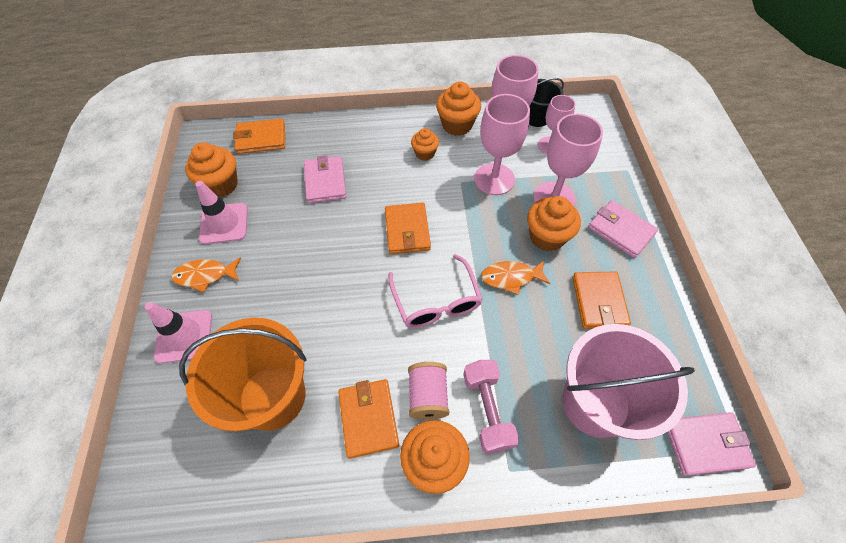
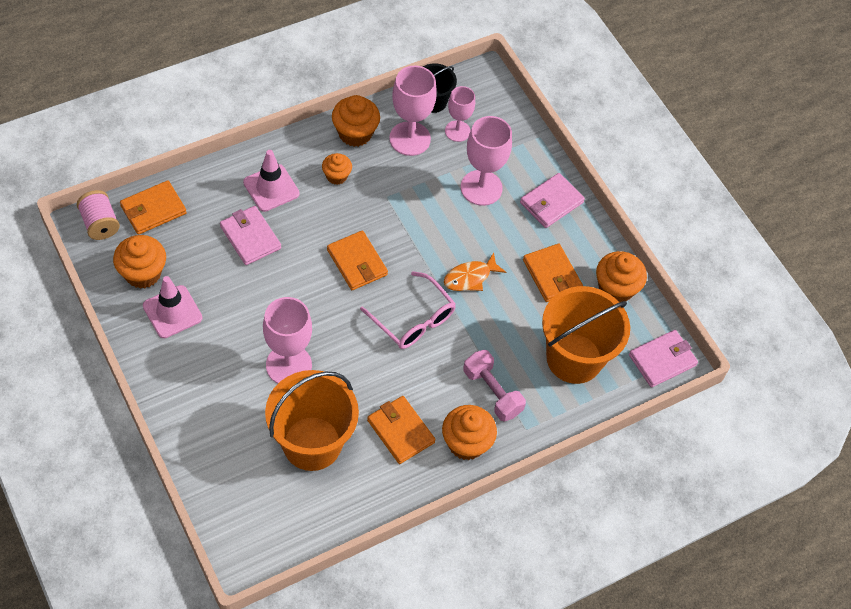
camera: 30 degrees left, 0 degrees up
(184, 336) = (202, 424): pink traffic cone -> pink traffic cone (271, 188)
(205, 276) = (186, 366): orange fish -> none
(428, 396) = (440, 398): pink spool -> pink spool (100, 223)
(494, 179) = (417, 184): pink goblet -> pink goblet (288, 365)
(547, 237) = (488, 229): orange cupcake -> orange cupcake (615, 288)
(595, 403) = (574, 358): pink bucket -> orange bucket
(620, 231) = (551, 202): pink wallet -> pink wallet turned 60 degrees counterclockwise

